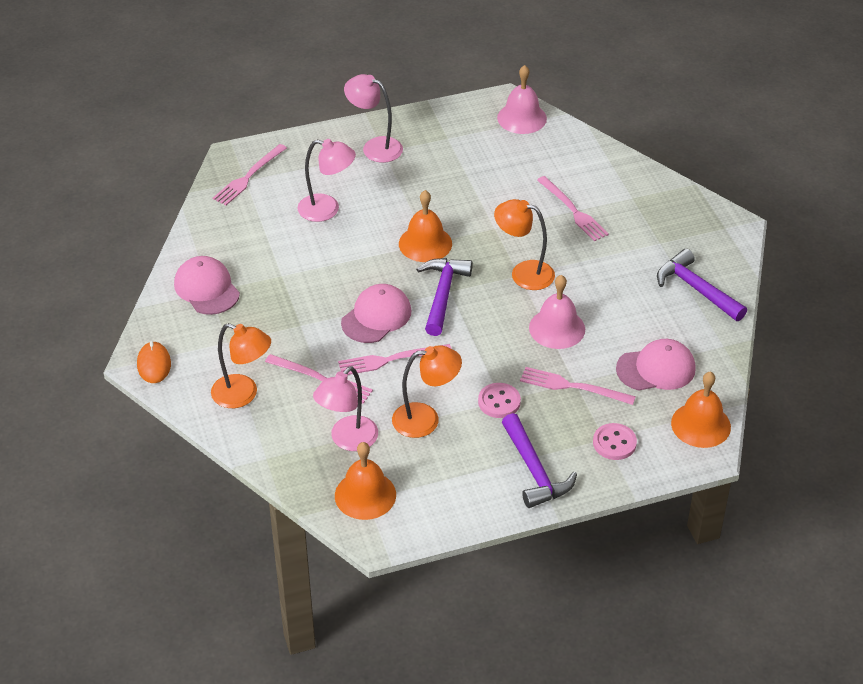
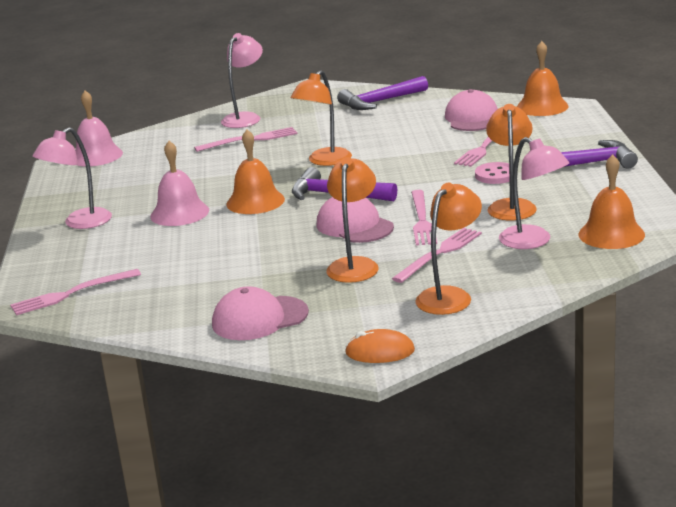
camera: 75 degrees left, 20 degrees down
(248, 177) = (71, 293): pink fork -> pink fork turned 105 degrees clockwise
(299, 328) = (354, 265): none -> orange lamp
(327, 210) = (166, 249): pink lamp -> pink lamp (245, 118)
(557, 328) = (406, 150): pink bell -> pink bell (179, 213)
(614, 443) = (557, 135): pink button -> none

